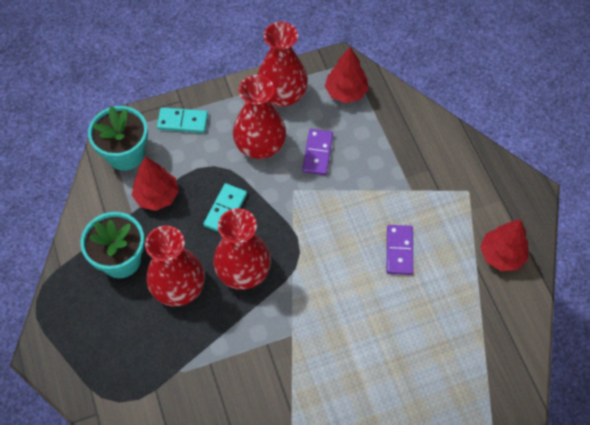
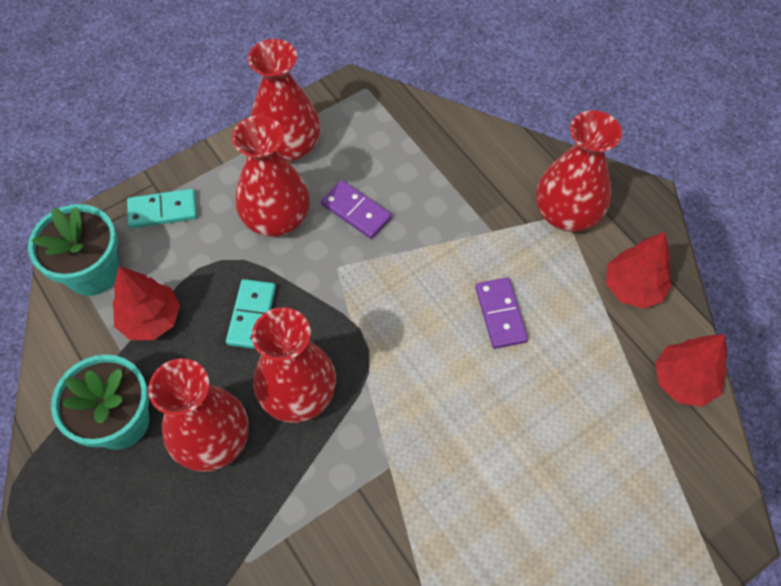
camera: 15 degrees left, 0 degrees up
(317, 153) = (356, 211): purple domino -> purple domino turned 45 degrees counterclockwise
(346, 92) = (371, 125): red tree -> red tree (683, 381)
(470, 190) = (566, 213): none -> red vase

